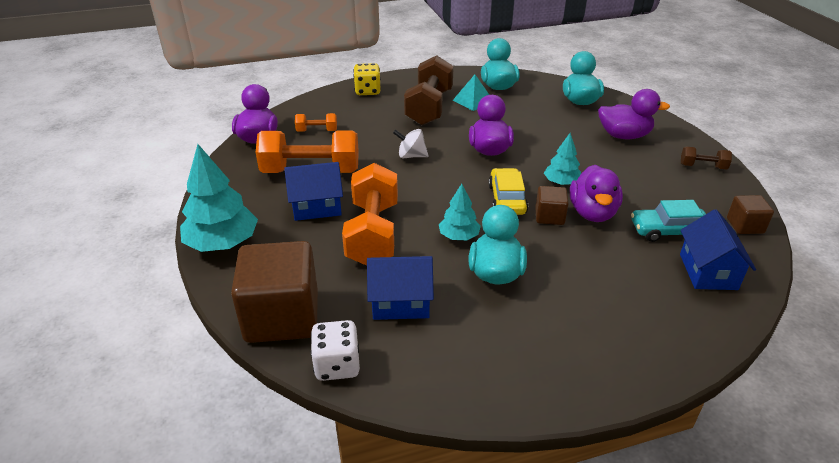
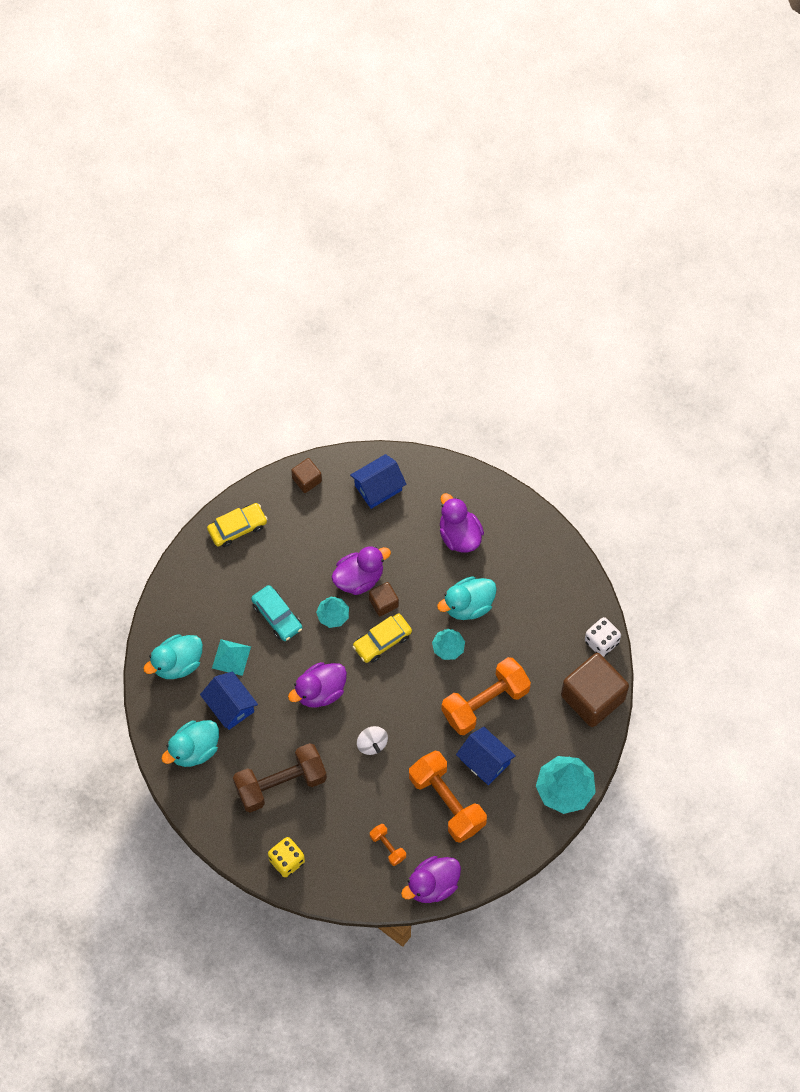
camera: 125 degrees left, 30 degrees up
(400, 303) = (534, 642): blue house -> blue house (230, 706)
(473, 101) = (240, 754): turquoise pyramid -> turquoise pyramid (231, 657)
(624, 136) = (223, 601): purple duck -> purple duck (459, 535)
(668, 231) = (347, 523): turquoise car -> turquoise car (277, 616)
(702, 166) = (237, 528): brown dumbbell -> yellow car

